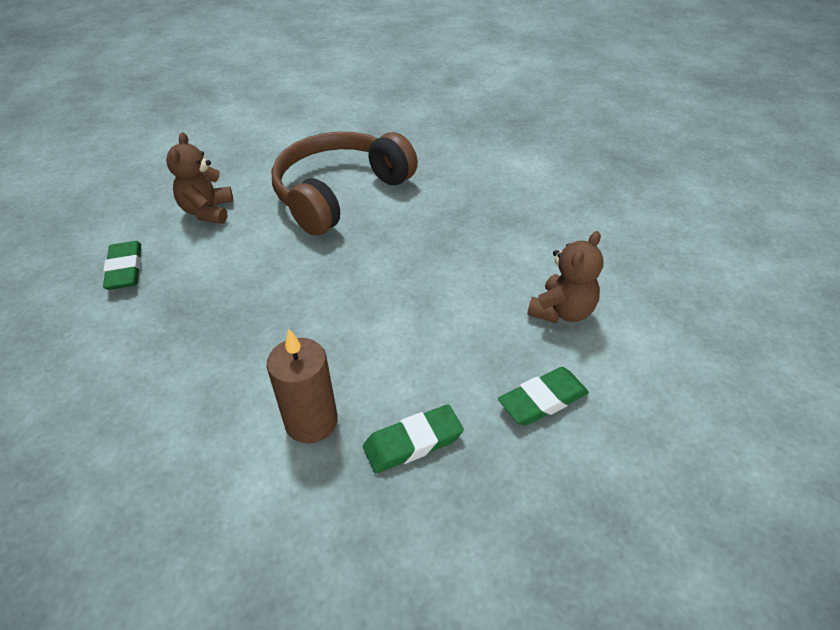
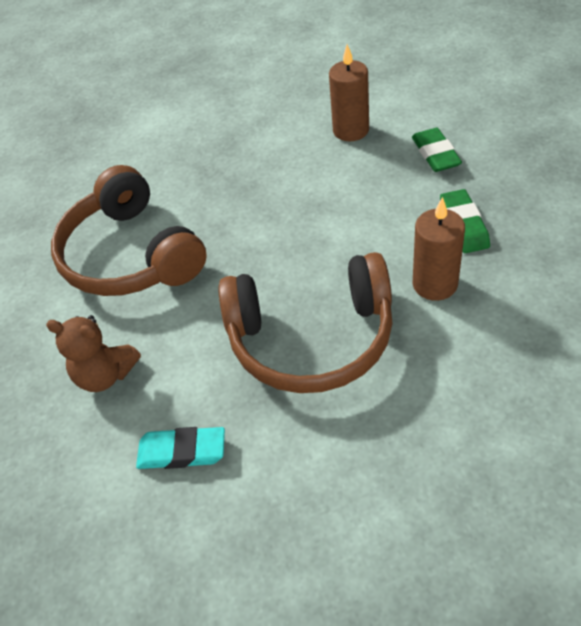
camera: 70 degrees left, 5 degrees up
(125, 269) = (182, 451): green eraser -> turquoise eraser
(237, 328) = (311, 339): none -> brown headphones
(562, 311) = (351, 130): brown teddy bear -> brown candle

